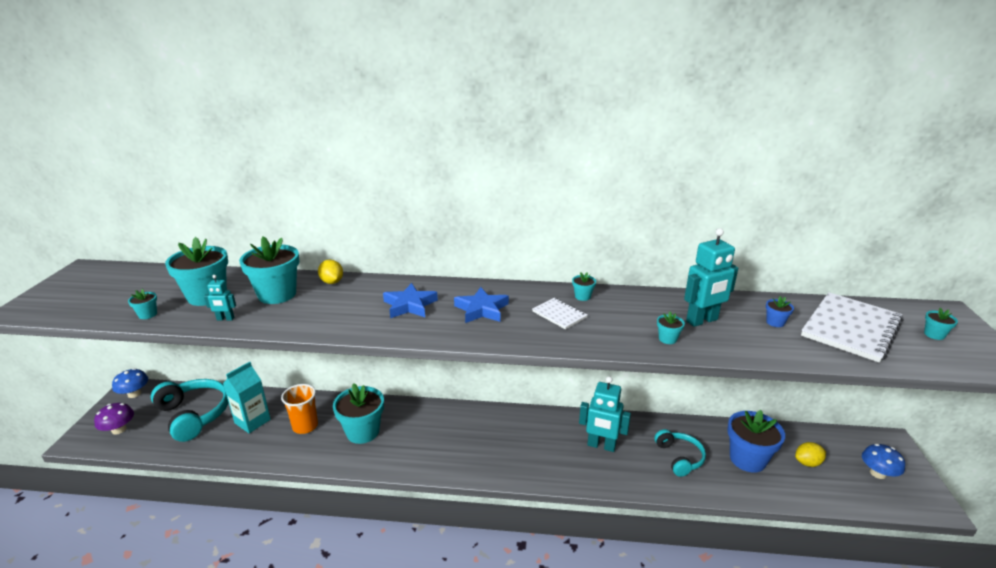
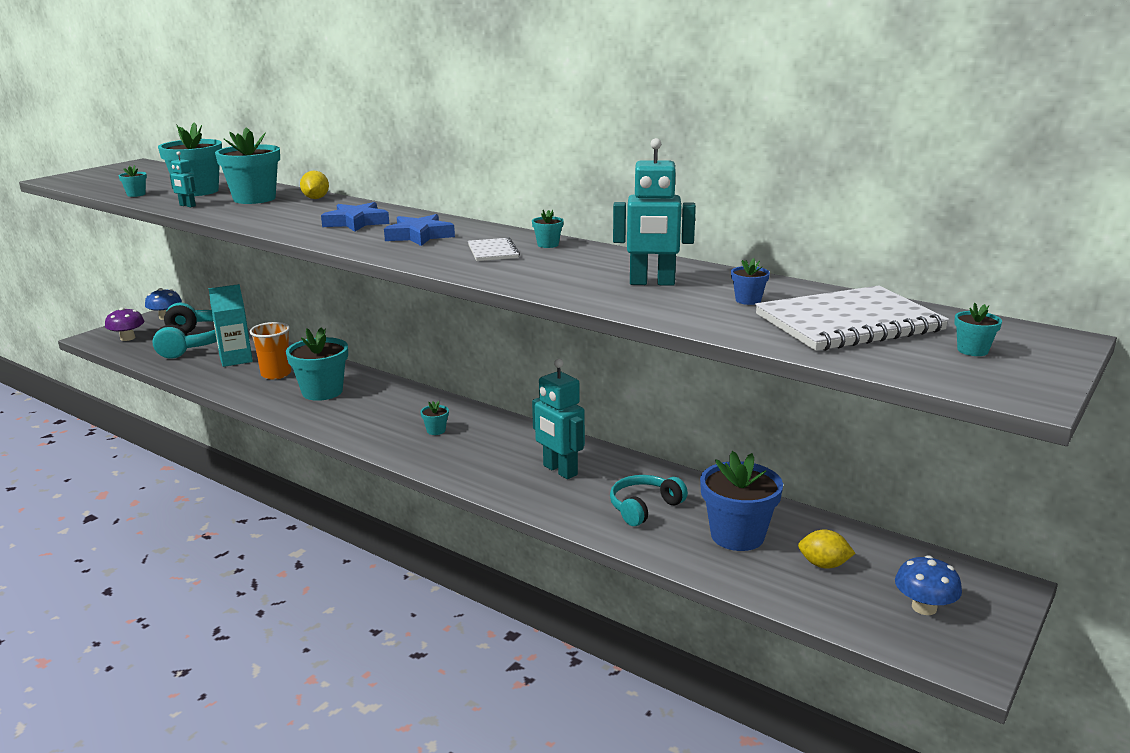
camera: 30 degrees right, 5 degrees down
(667, 339) = (577, 287): turquoise flower pot -> turquoise flower pot (436, 430)
(679, 457) = (644, 507): turquoise headphones -> turquoise headphones turned 150 degrees counterclockwise

